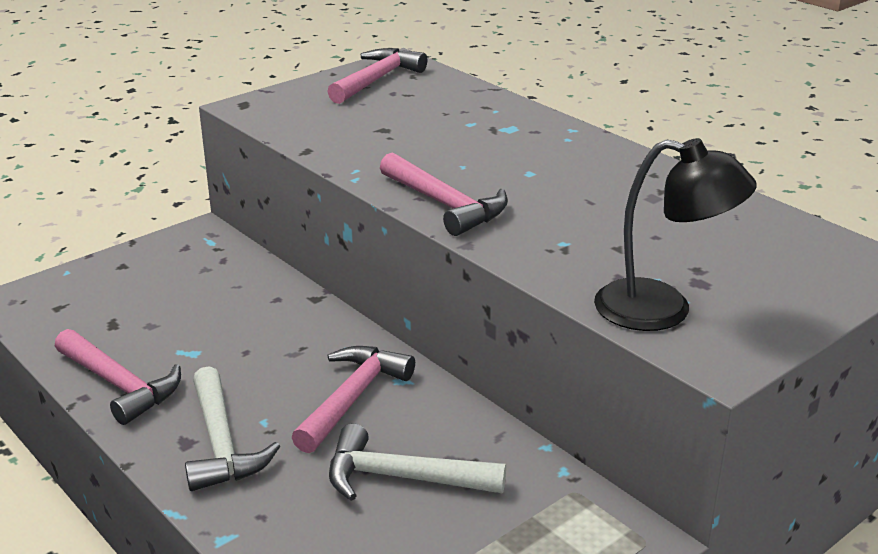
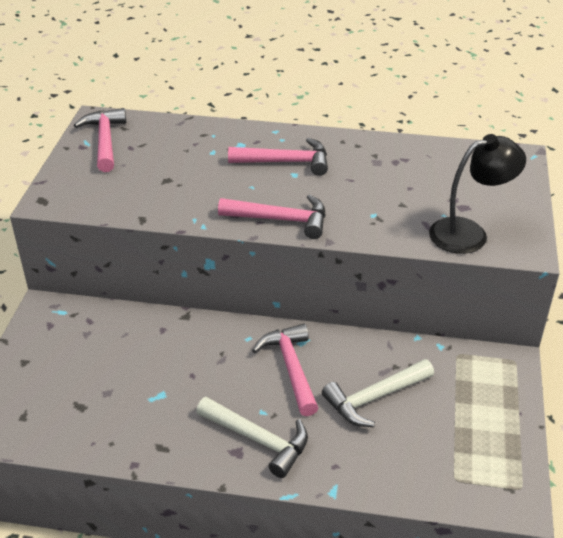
camera: 40 degrees left, 10 degrees up
(120, 385) = (146, 443): pink hammer -> pink hammer (286, 162)

